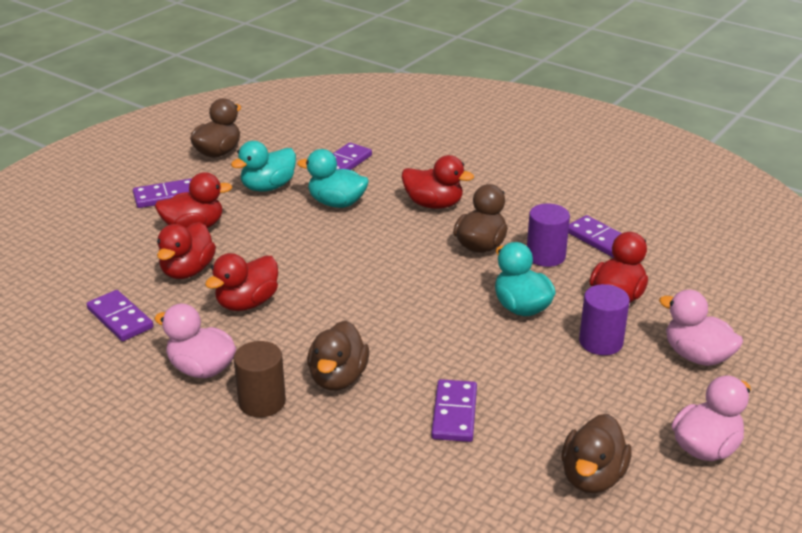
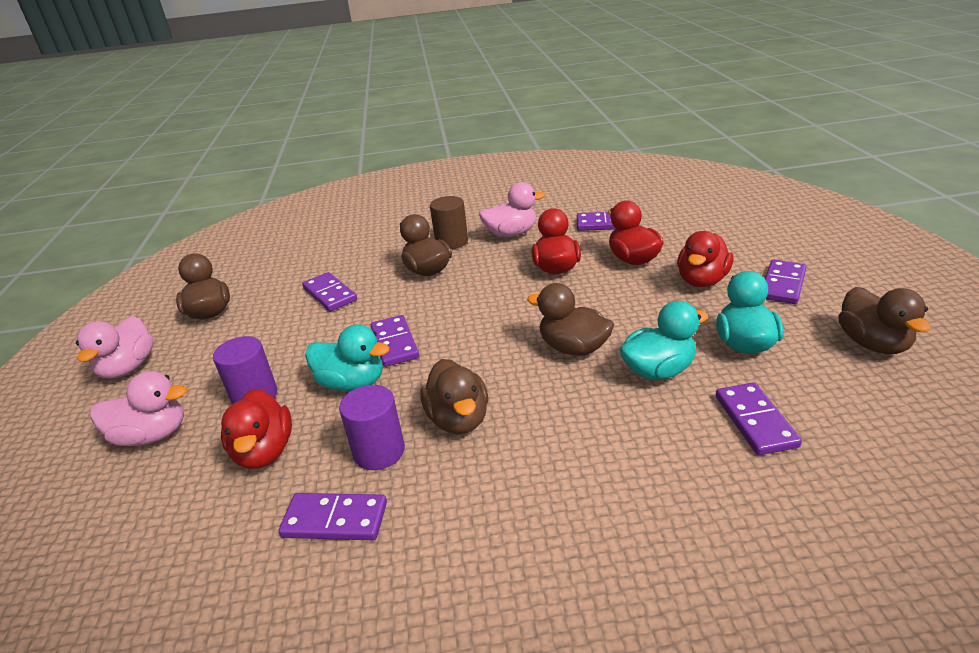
camera: 140 degrees right, 0 degrees up
(354, 241) = (573, 348): none -> brown duck
(433, 204) = (574, 436): red duck -> none
(458, 319) = (394, 343): none -> purple domino

